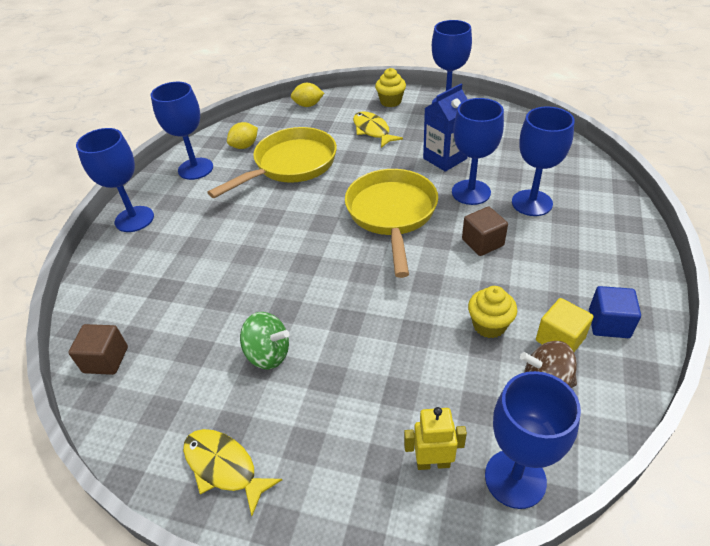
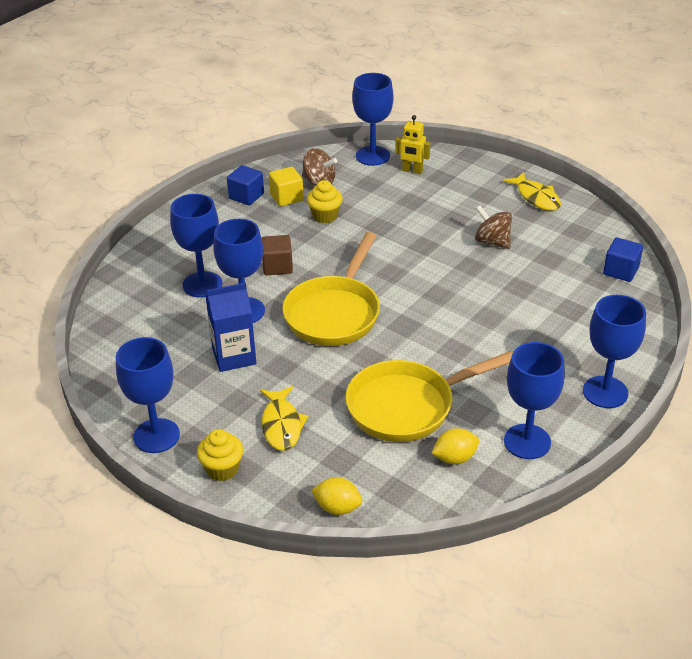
camera: 160 degrees left, 5 degrees down
(106, 360) = (620, 271): brown cube -> blue cube
(268, 354) = (492, 242): green spinning top -> brown spinning top

